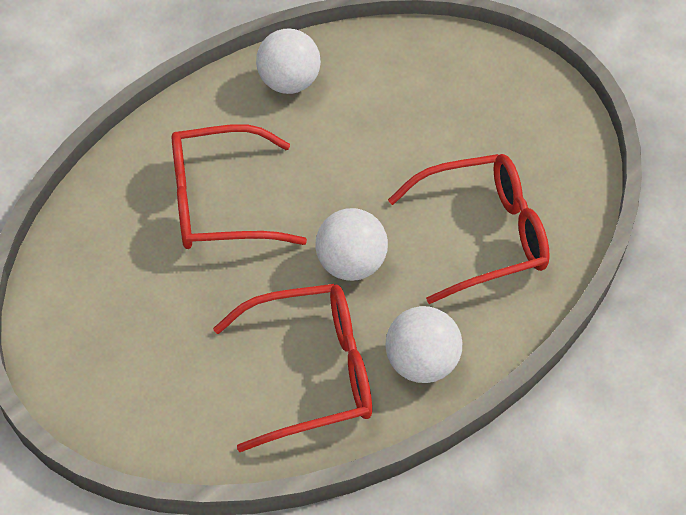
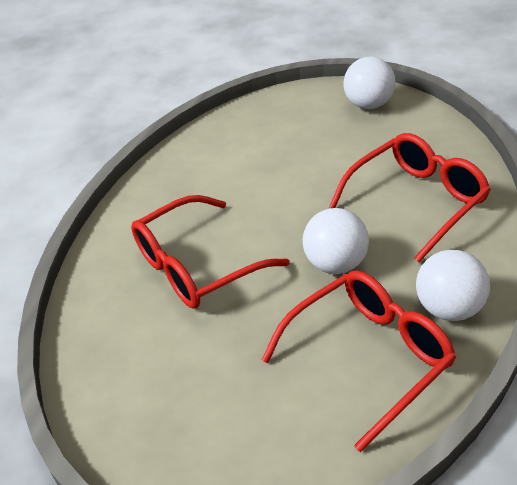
camera: 20 degrees left, 10 degrees down
(288, 84) = (193, 166): white ball -> white ball (368, 104)

